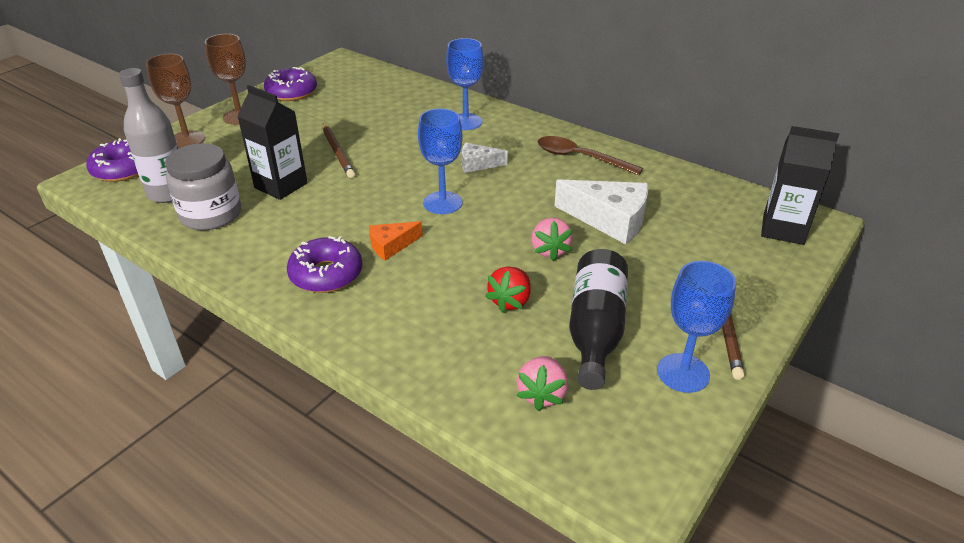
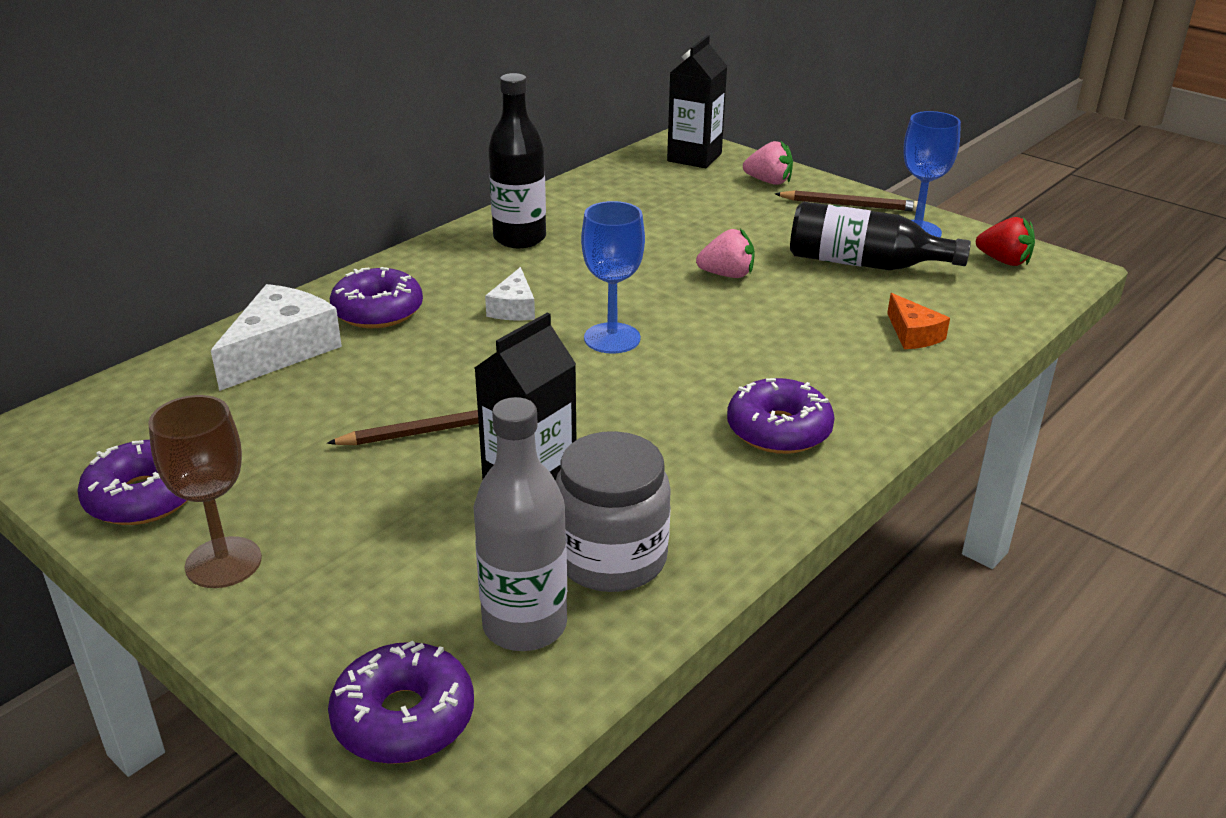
camera: 85 degrees left, 5 degrees down
(187, 140) = (300, 631): brown goblet -> none
(391, 245) = (713, 379): orange cheese -> orange cheese (913, 334)
(465, 122) = (378, 311): blue goblet -> purple donut
(510, 301) = (823, 304): red strawberry -> red strawberry (1004, 261)
(542, 394) = (963, 298): pink strawberry -> pink strawberry (768, 181)
(579, 158) = (519, 238): brown spoon -> black bottle
(609, 220) = (667, 236): white cheese -> white cheese (281, 350)

